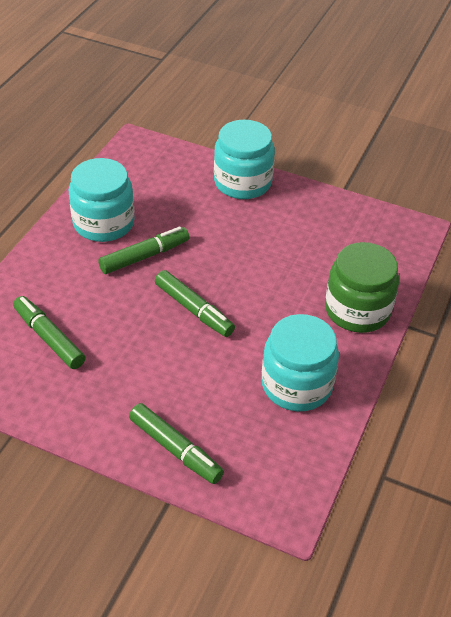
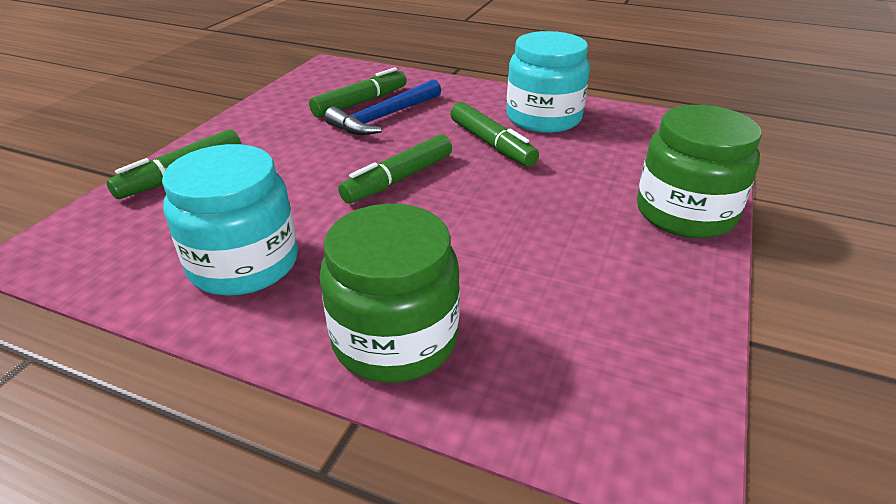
camera: 90 degrees right, 10 degrees down
(85, 320) = (384, 117): none -> blue hammer
(242, 182) = (685, 213): turquoise jar -> green jar

